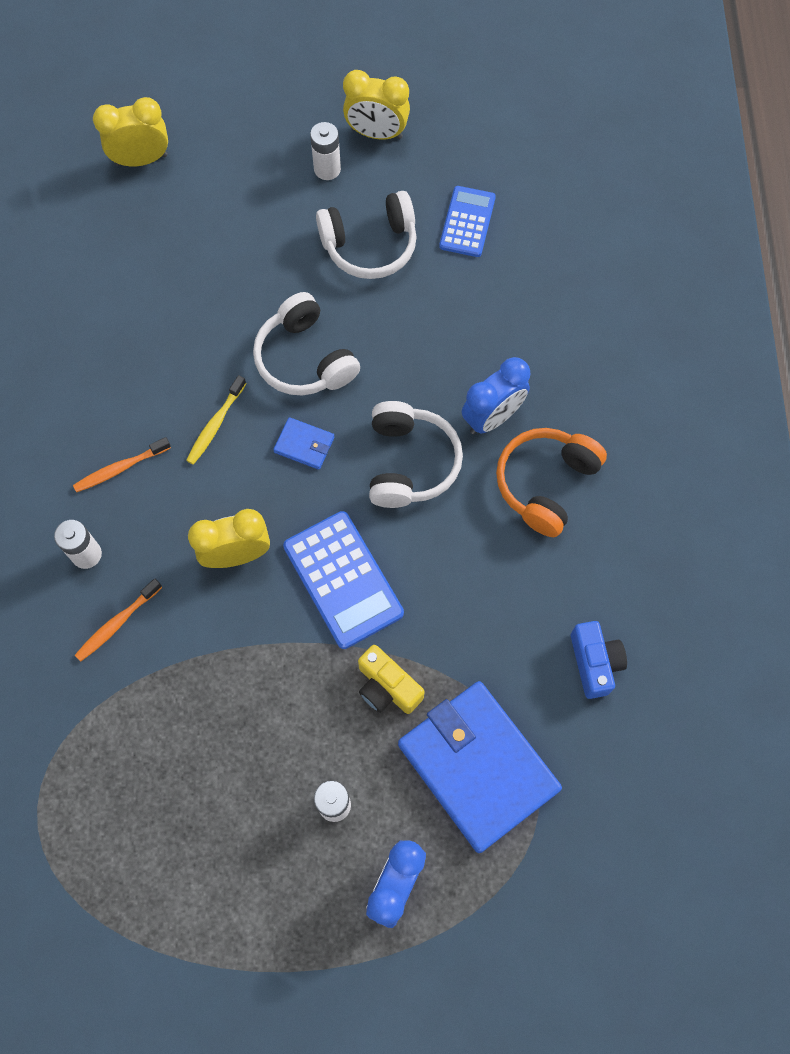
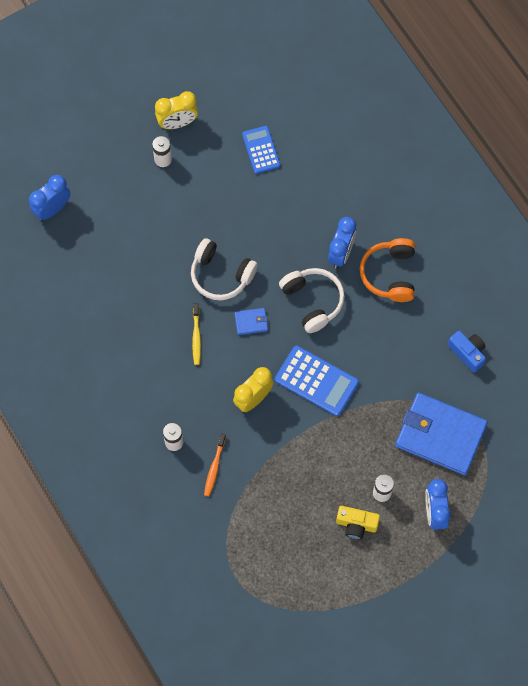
camera: 30 degrees left, 0 degrees up
(121, 468) = (161, 388): orange toothbrush -> none
(141, 160) = (52, 209): yellow clock -> blue clock
(370, 245) = (215, 192): white headphones -> none
(387, 687) = (372, 422): yellow camera -> yellow camera (356, 524)

